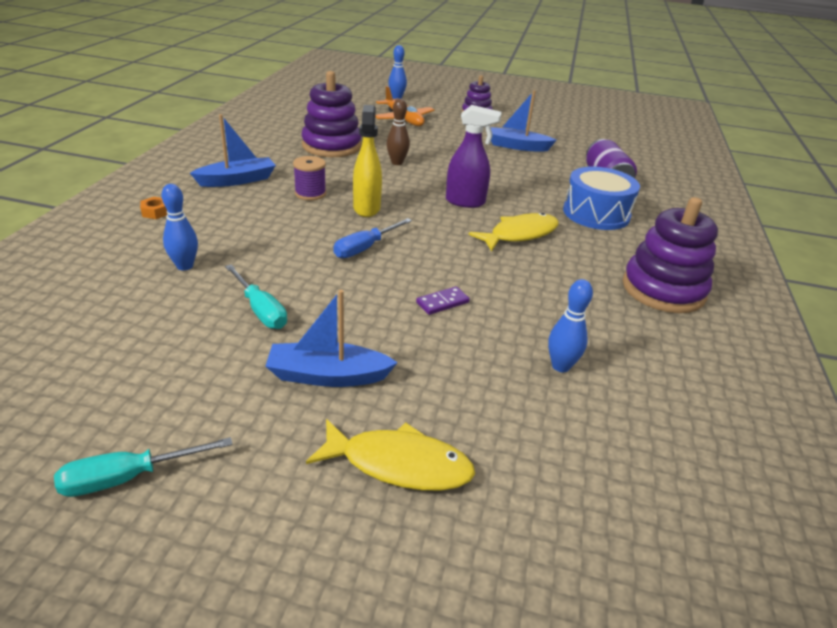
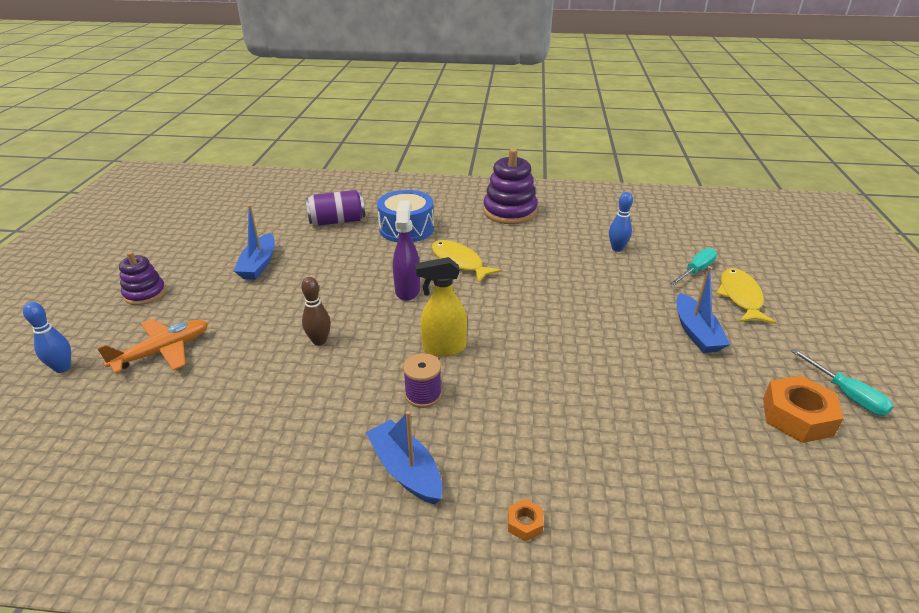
camera: 95 degrees left, 0 degrees up
(132, 402) = (797, 417): none -> orange nut
(185, 266) = (620, 451): blue bowling pin -> none
(260, 310) = (651, 380): turquoise screwdriver -> turquoise screwdriver (696, 271)
(331, 146) = (271, 403): purple stacking toy -> none
(365, 248) = (522, 339): blue screwdriver -> none
(442, 302) = (580, 293): purple domino -> none

